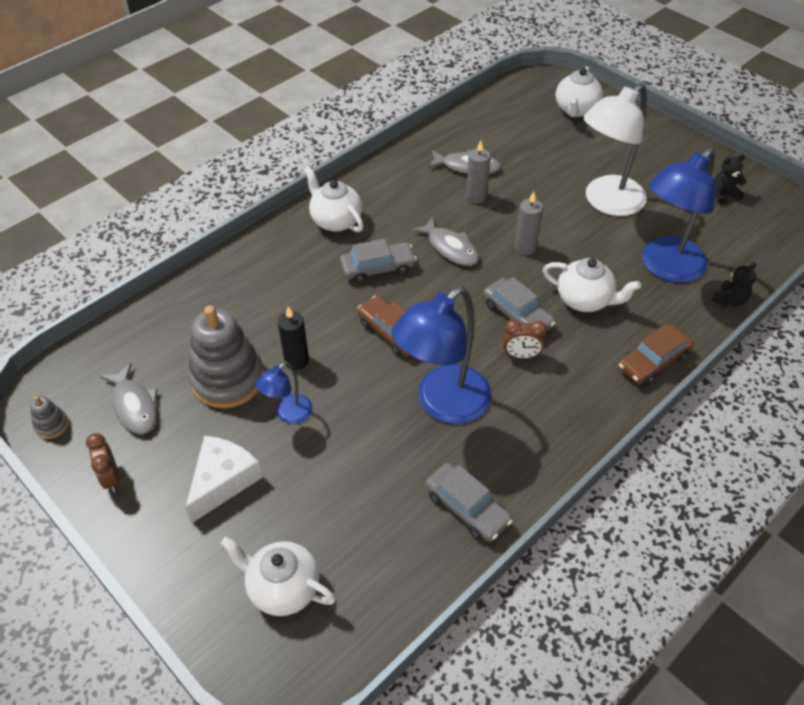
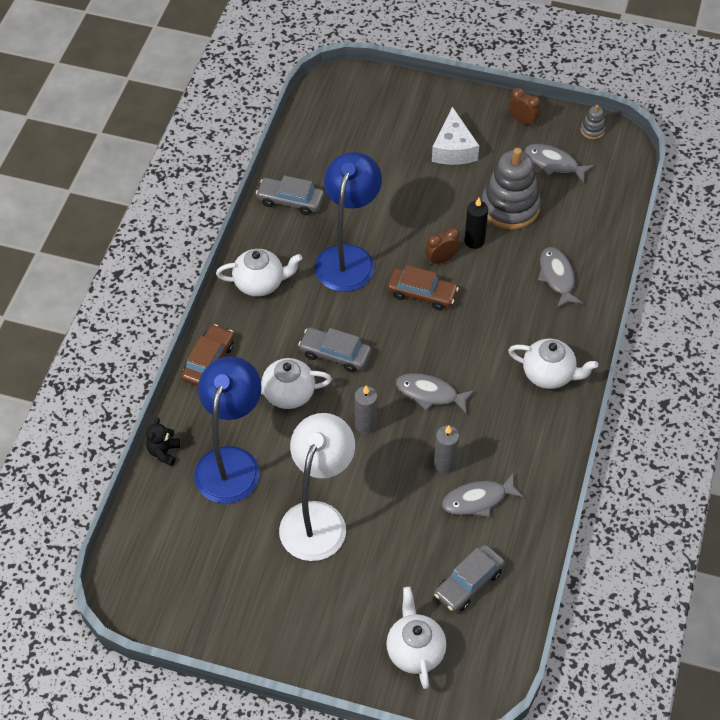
camera: 150 degrees right, 5 degrees up
(251, 291) = (557, 277): none -> grey fish
(283, 588) = (370, 115): white teapot -> white teapot (260, 283)
(288, 414) = (448, 204): blue lamp -> none
(378, 268) = (475, 344): grey car -> grey car (468, 583)
(521, 355) = (313, 320): brown clock -> brown clock (441, 259)
(724, 194) = (205, 588): black teddy bear -> none

